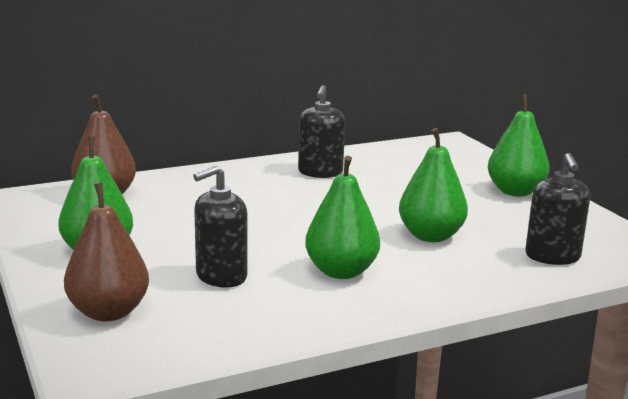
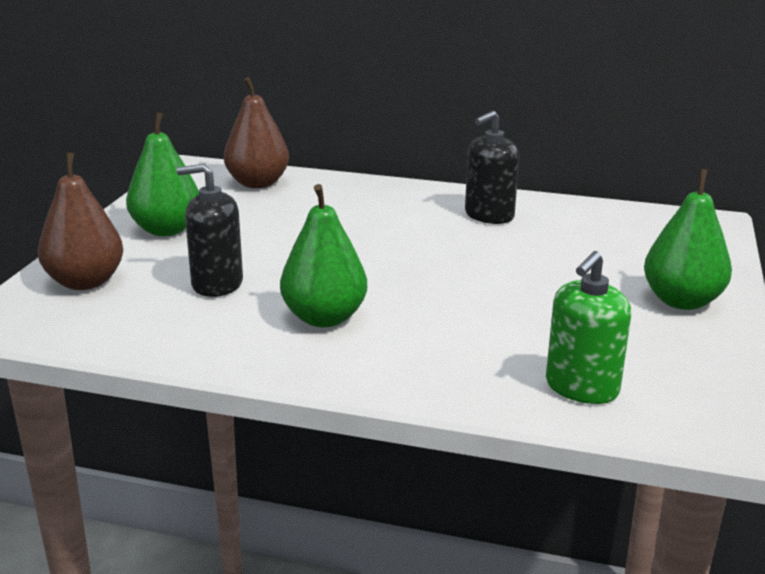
camera: 40 degrees right, 5 degrees up
(430, 236) = (481, 315): green pear -> none
(552, 256) = (581, 387): black soap dispenser -> green soap dispenser

